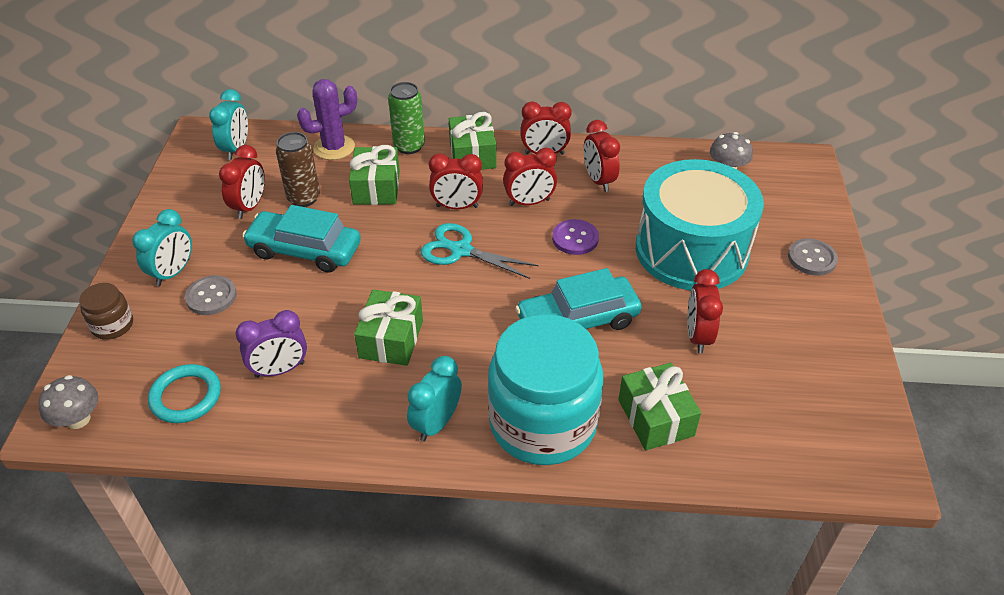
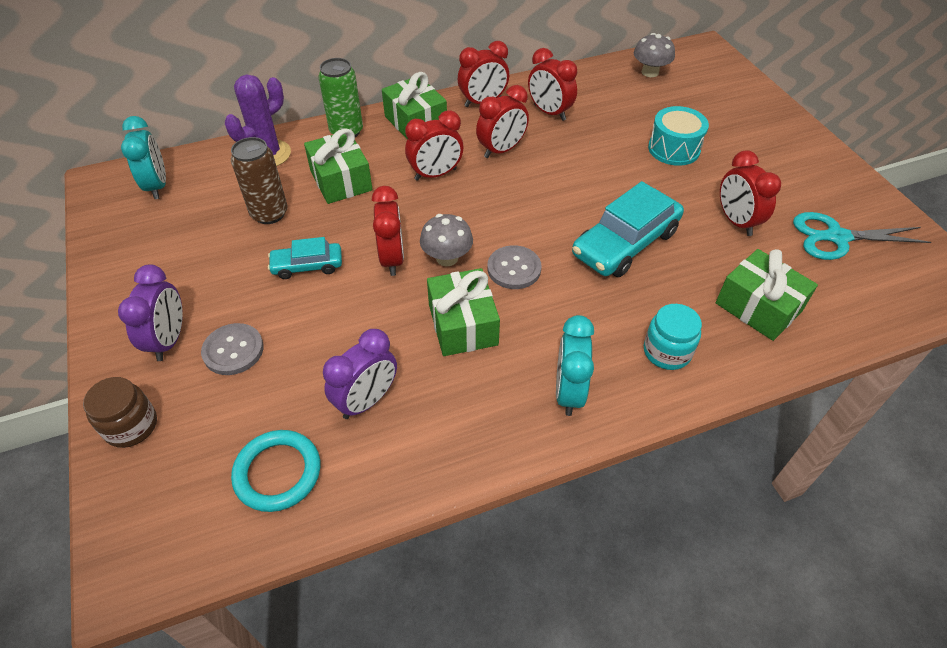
camera: 25 degrees left, 5 degrees up
(78, 419) = (158, 554): grey mushroom -> grey mushroom (447, 258)
(173, 273) = (169, 340): turquoise clock -> purple clock
(249, 207) = (214, 241): red clock -> red clock (392, 259)
(305, 250) = (307, 266): turquoise car -> turquoise car, size x0.56
(461, 250) = (469, 214): turquoise scissors -> turquoise scissors (837, 237)
(542, 423) = (667, 352): turquoise jar -> turquoise jar, size x0.42
(575, 238) = (567, 170): purple button -> none
(691, 250) = (674, 149): turquoise drum -> turquoise drum, size x0.47
(812, 258) = (772, 126): grey button -> grey button (514, 269)

